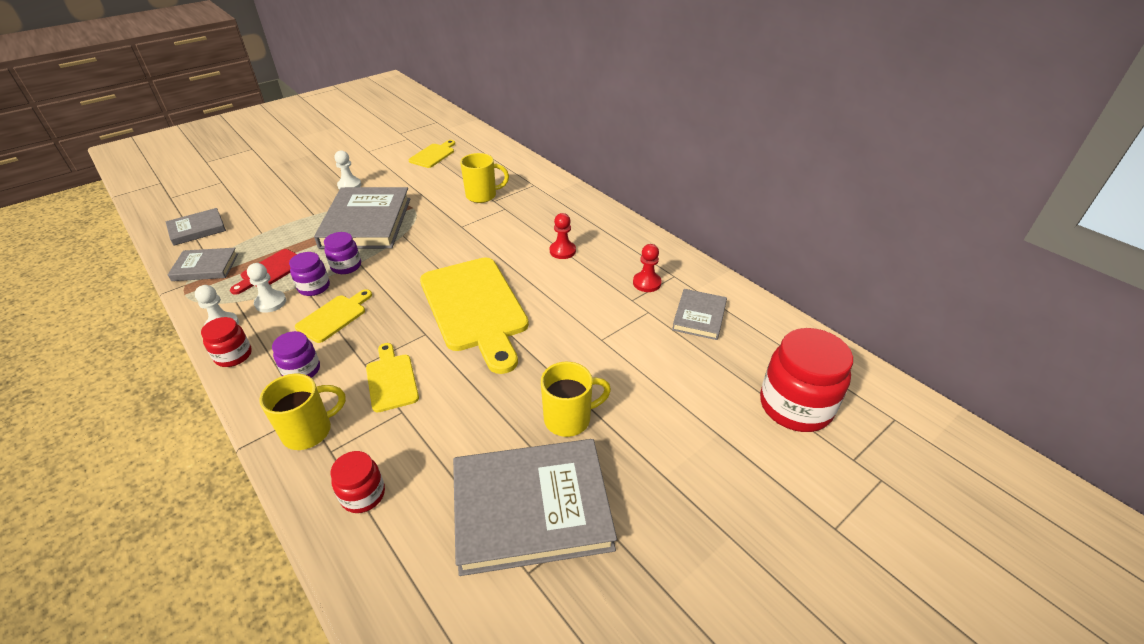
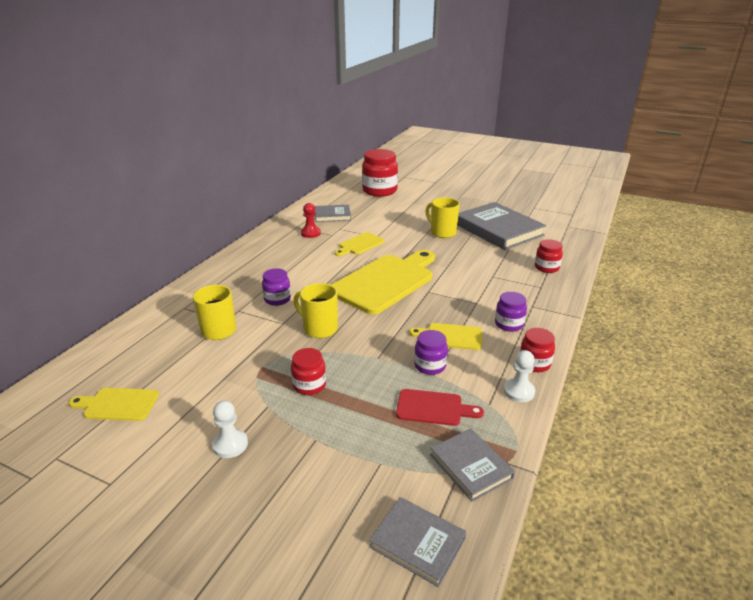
camera: 115 degrees left, 10 degrees down
(270, 302) = (469, 380): white pawn -> none
(309, 431) = (540, 299): yellow mug -> yellow mug (319, 328)
(346, 266) = (388, 362): purple jar -> purple jar (277, 299)
(366, 222) = (309, 385): grey book -> red jar
(391, 380) = (476, 288): yellow cutting board -> yellow cutting board (360, 244)
(562, 251) = (292, 267): red pawn -> none

